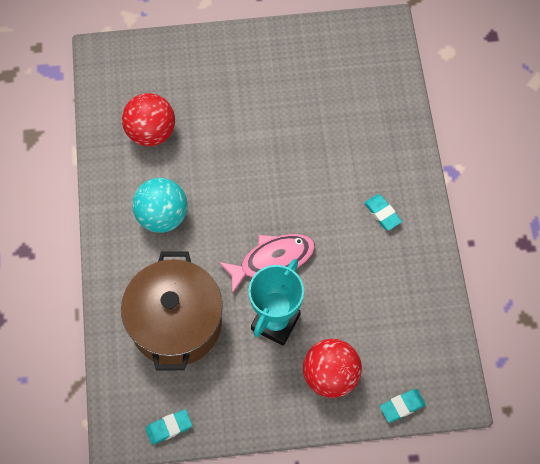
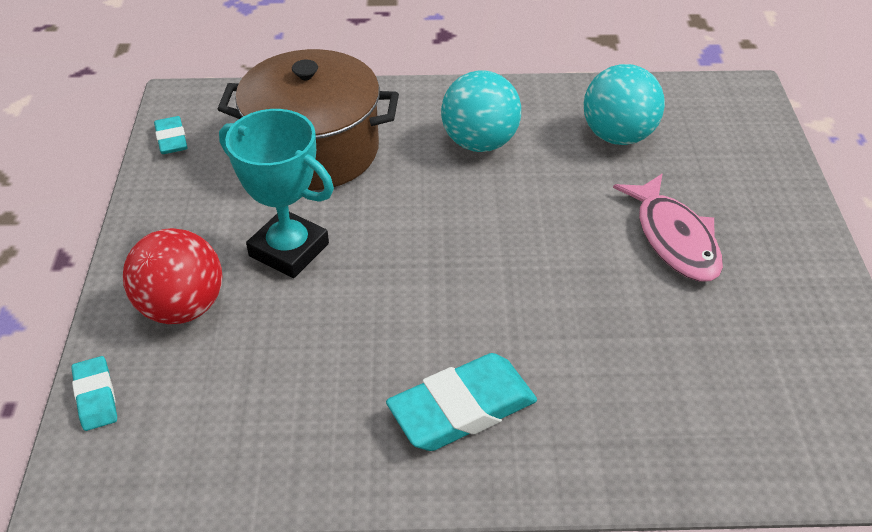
camera: 95 degrees right, 20 degrees down
(151, 132) = (618, 136): red ball -> turquoise ball
(272, 260) = (392, 253): pink fish -> pink fish (673, 238)
(382, 213) = (462, 408): turquoise eraser -> turquoise eraser, size x1.85

